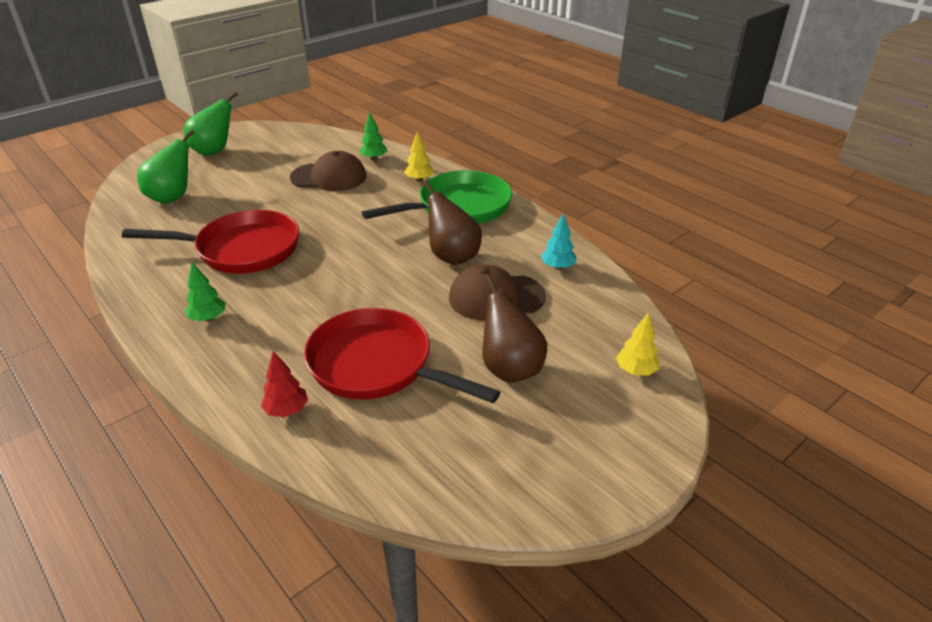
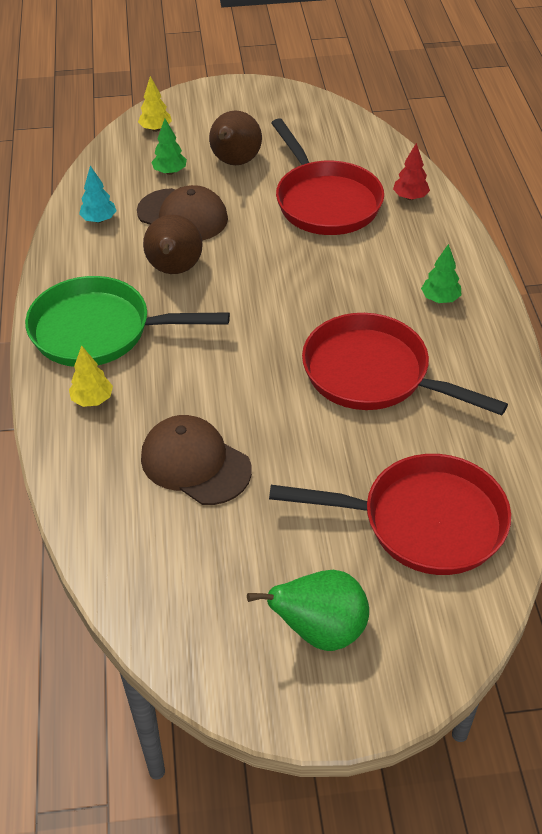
camera: 145 degrees left, 10 degrees up
(172, 197) = (424, 522): green pear -> red pan
(374, 158) = (105, 477): green tree -> green tree (170, 172)

